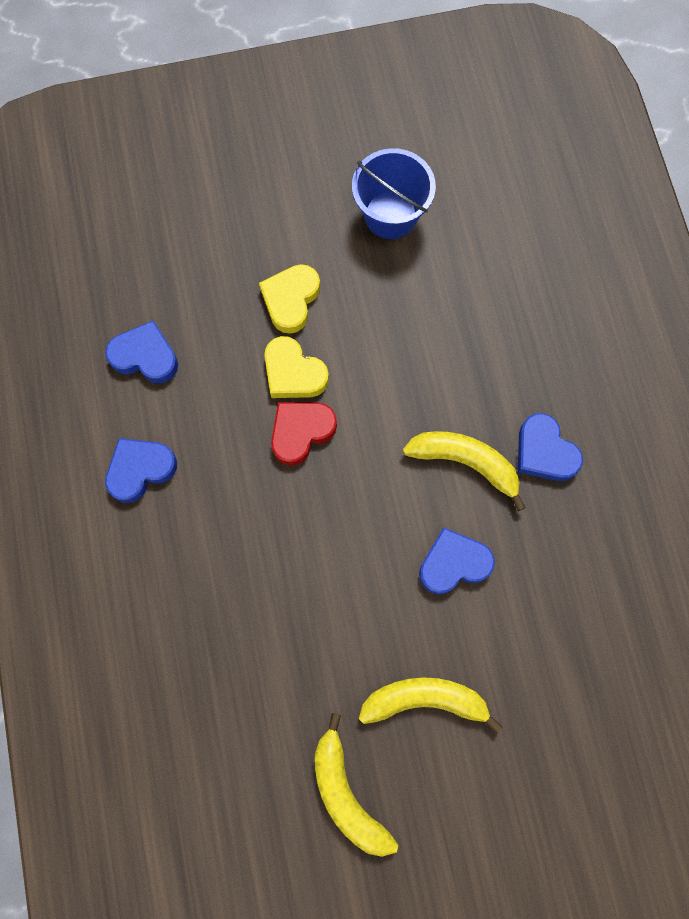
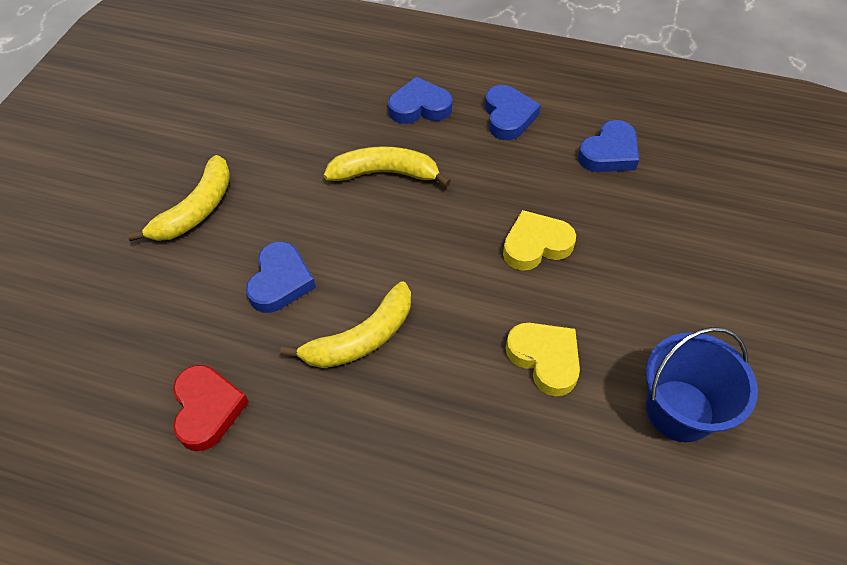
camera: 120 degrees right, 20 degrees down
(291, 300) = (614, 275): yellow heart -> yellow heart (545, 359)
(301, 432) = (475, 227): red heart -> red heart (207, 409)
(346, 793) = (181, 138): yellow banana -> yellow banana (385, 173)
(544, 452) = (323, 415): blue heart -> blue heart (419, 107)

